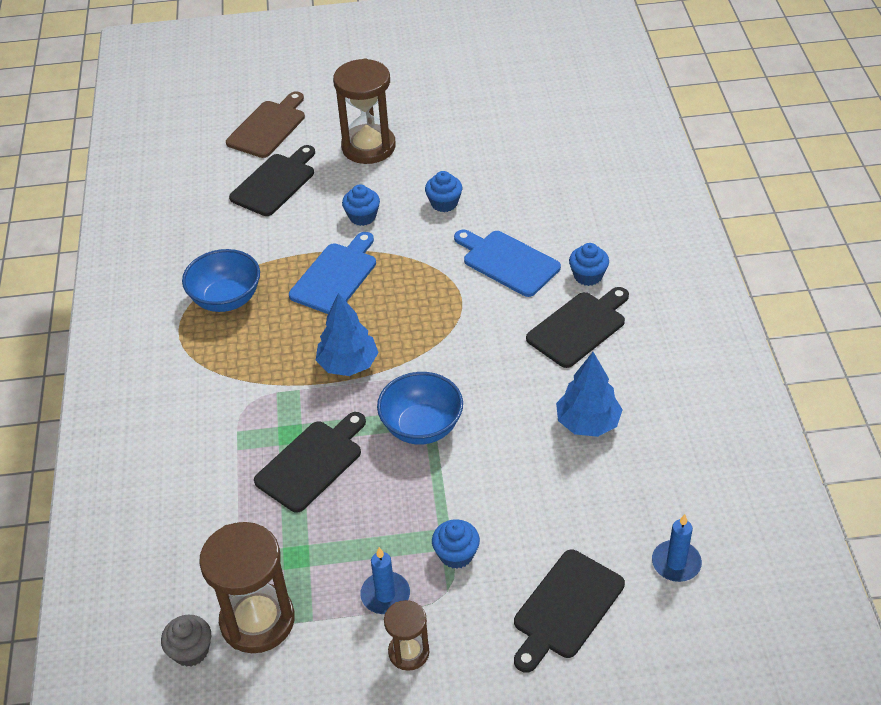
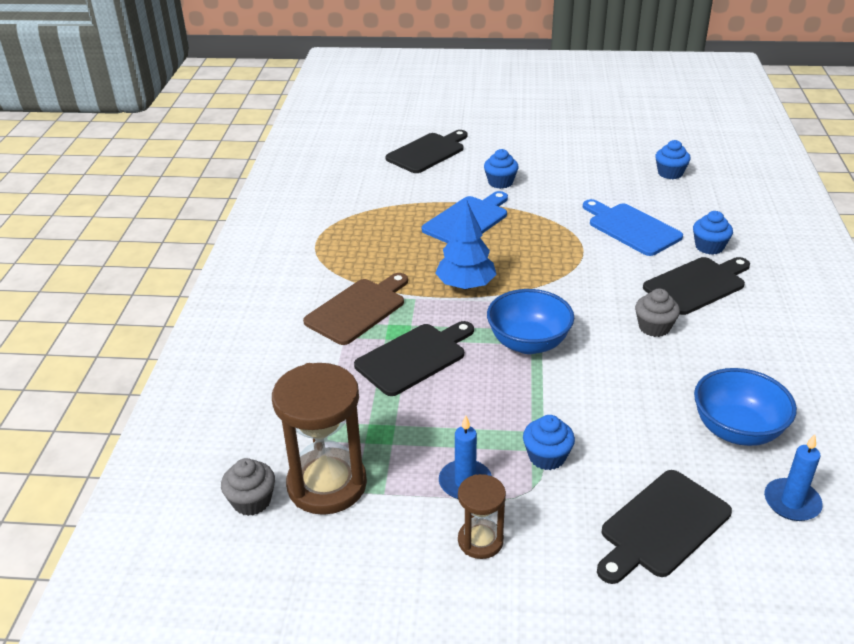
camera: 10 degrees right, 10 degrees down
(226, 299) = (364, 225): blue bowl -> blue bowl (737, 430)
(268, 127) = (430, 117): brown cutting board -> brown cutting board (358, 309)
(368, 147) = (515, 137): brown hourglass -> none
(444, 203) = (577, 181): blue cupcake -> blue cupcake (670, 173)
(541, 388) = (654, 327): none -> grey cupcake
(588, 423) = (700, 362): blue tree -> none

